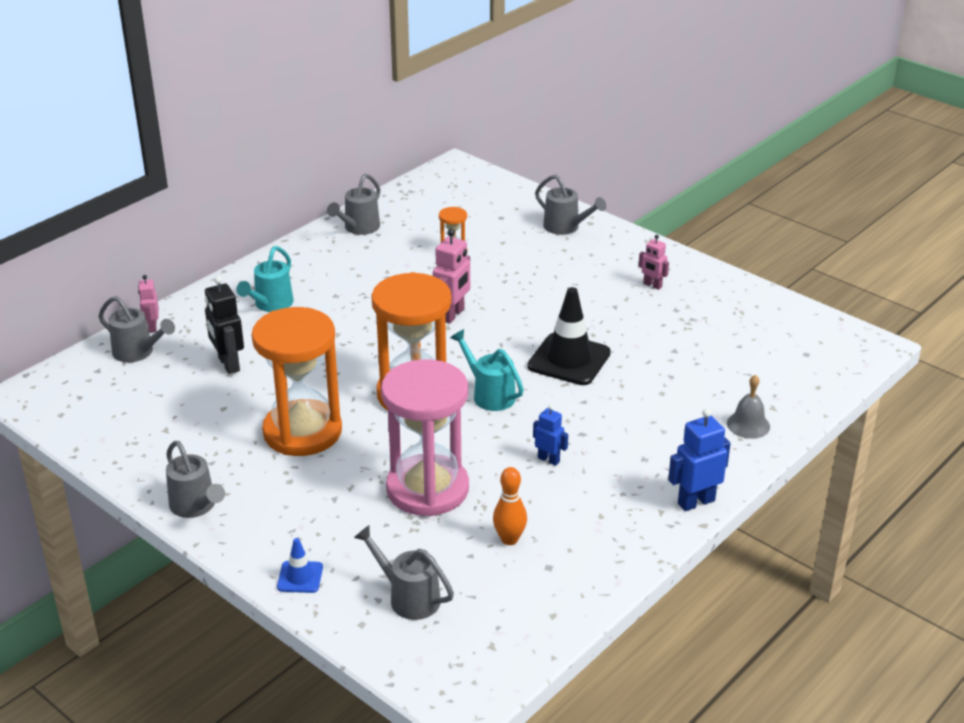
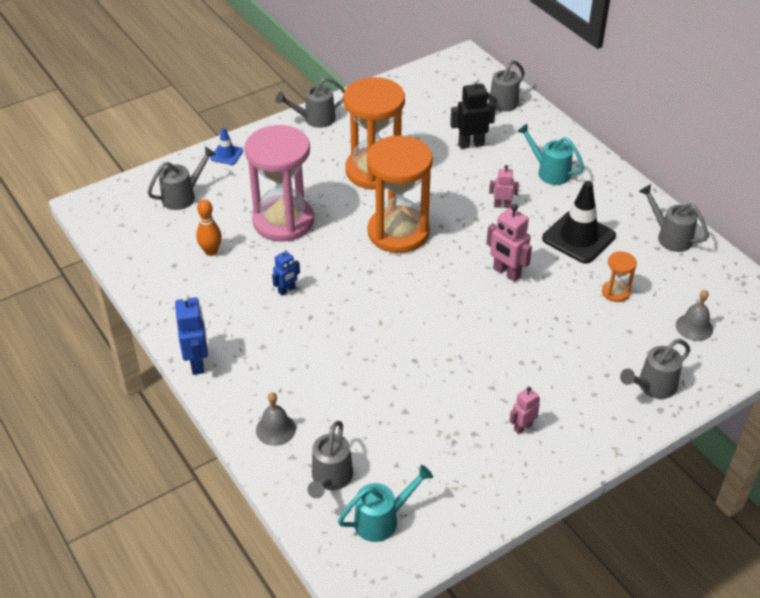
camera: 105 degrees right, 10 degrees up
(152, 327) = (532, 112): pink robot -> pink robot (502, 205)
(481, 211) = (694, 327): none -> grey bell
(489, 394) = (383, 274): turquoise watering can -> turquoise watering can (382, 520)
(569, 360) = (414, 333): black traffic cone -> black traffic cone (578, 237)
(781, 380) = (330, 479): none -> grey watering can

